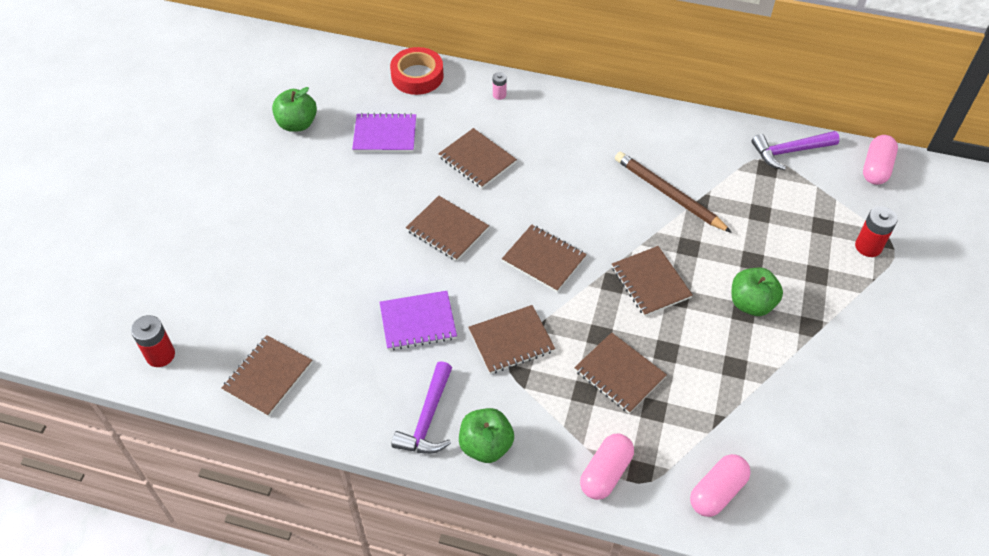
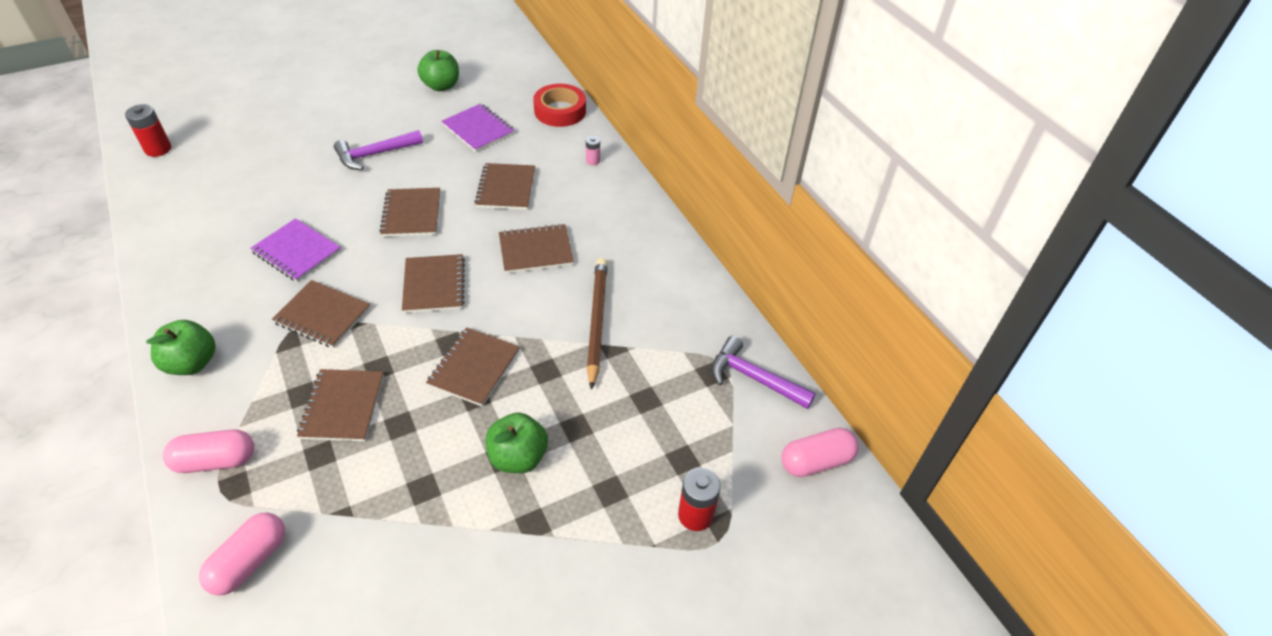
camera: 45 degrees right, 5 degrees down
(268, 376) = (176, 207): brown notebook -> brown notebook (536, 250)
(427, 419) = (196, 313): purple hammer -> purple hammer (375, 154)
(717, 492) = (250, 561): pink capsule -> pink capsule turned 60 degrees counterclockwise

